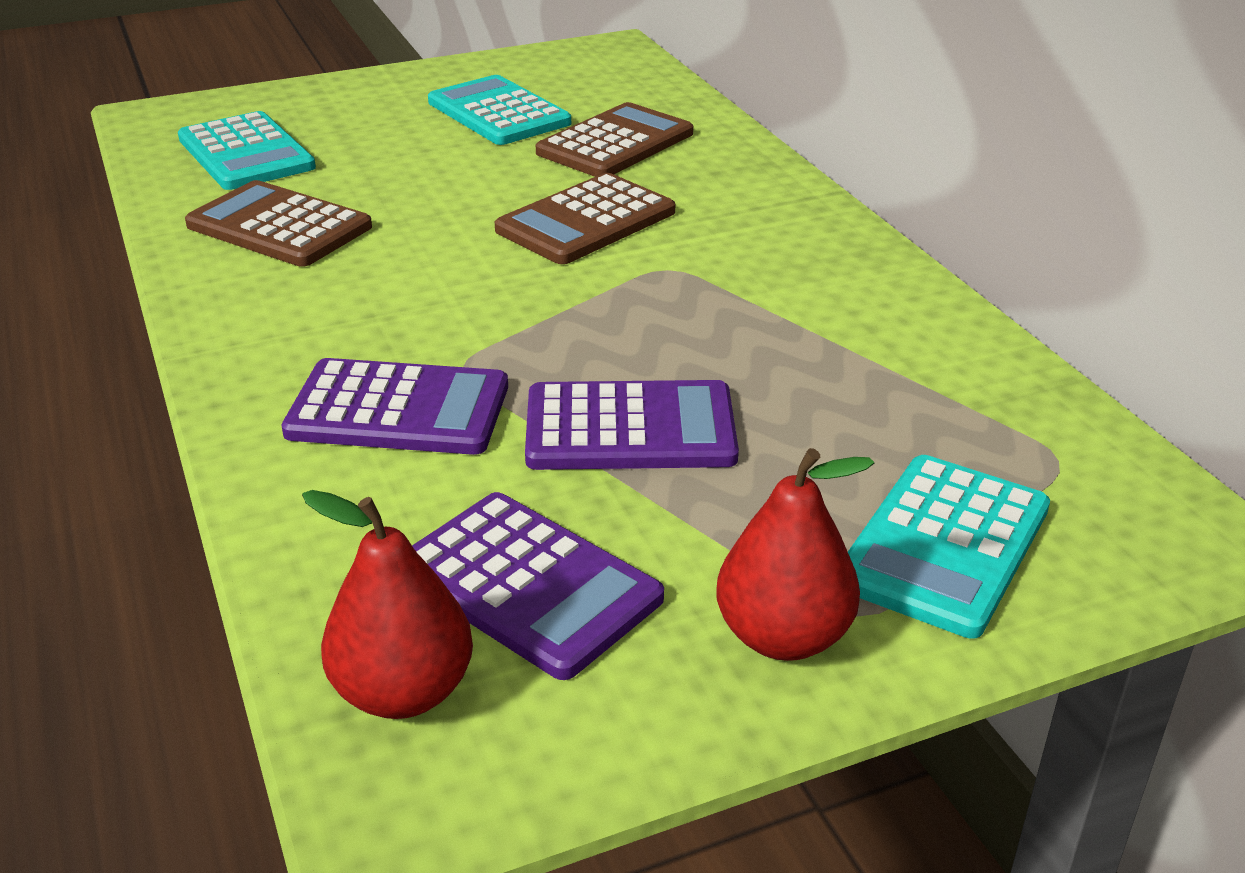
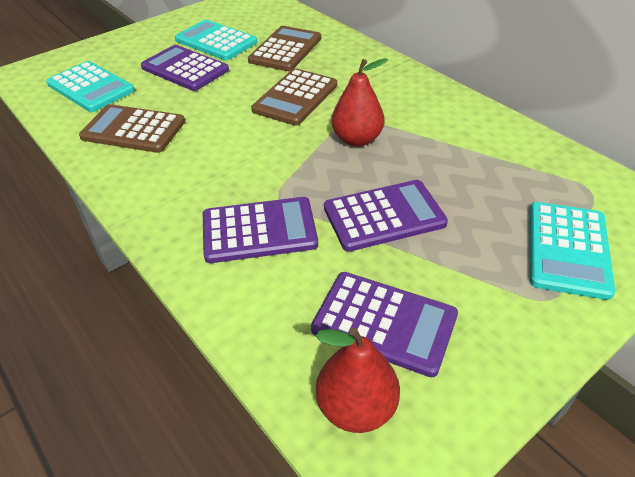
camera: 15 degrees left, 10 degrees up
(419, 148) = (185, 69): none -> purple calculator
(783, 637) = (524, 321): red pear -> red pear (357, 139)

